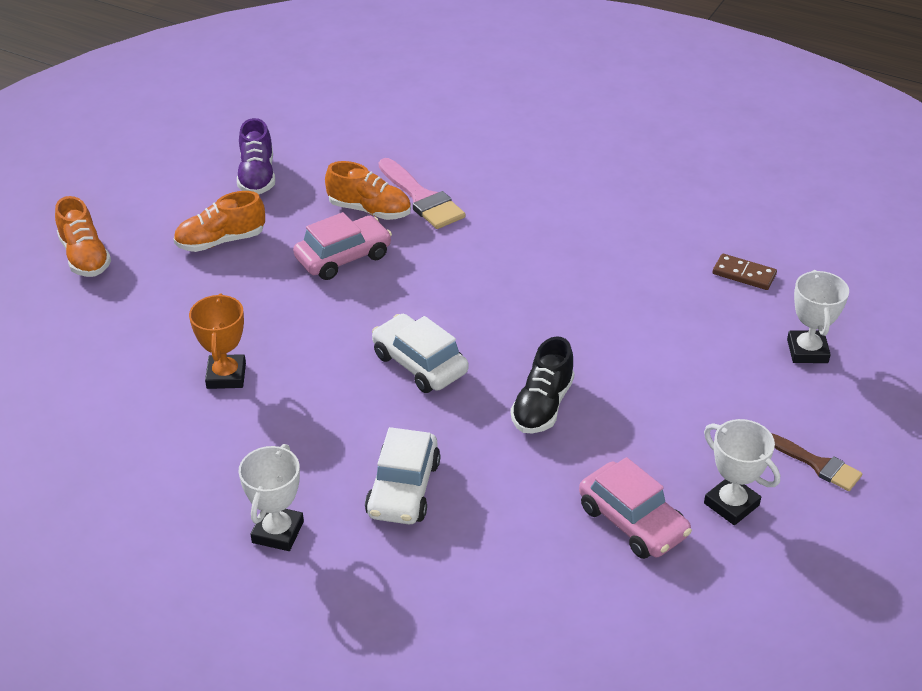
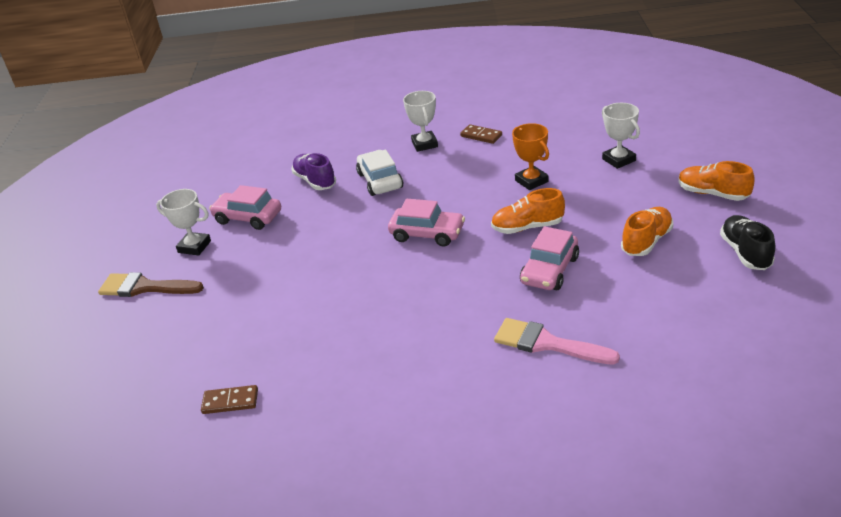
camera: 155 degrees right, 5 degrees down
(187, 499) = (481, 136): none -> brown domino
(257, 177) = (697, 297): purple shoe -> purple shoe (315, 181)
(369, 210) = (575, 313): orange shoe -> orange shoe (527, 227)
(419, 364) = (427, 234): white car -> pink car
(542, 406) = (333, 245): black shoe -> black shoe (745, 253)
(807, 351) = (163, 358): white trophy -> white trophy (618, 160)
(818, 465) = (145, 287): brown brush -> brown brush, size x1.56

